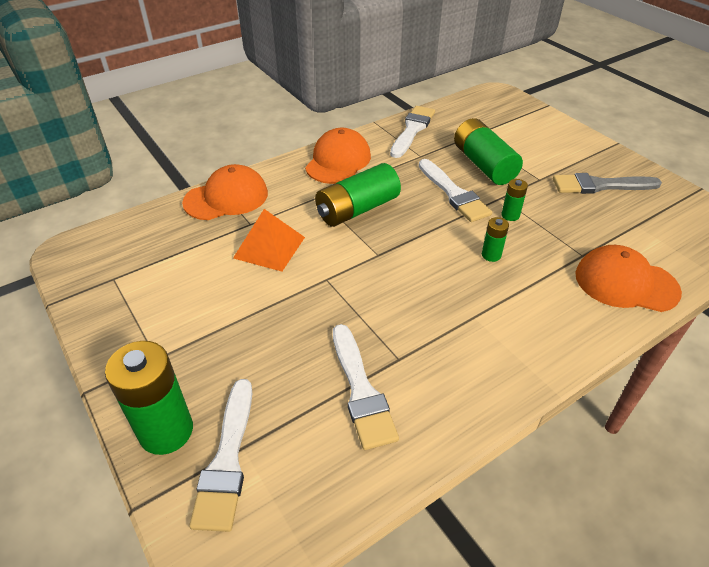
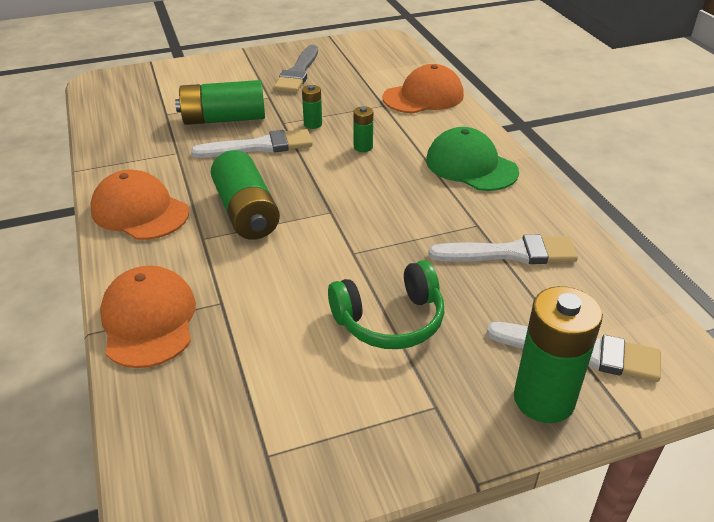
camera: 75 degrees left, 5 degrees down
(247, 316) = (390, 320): none -> green headphones
(269, 247) = (278, 290): orange pyramid -> none
(412, 130) = (121, 147): white brush -> none
(504, 342) = (471, 166): none -> green cap
(626, 283) = (423, 96): orange cap -> orange cap turned 150 degrees counterclockwise

